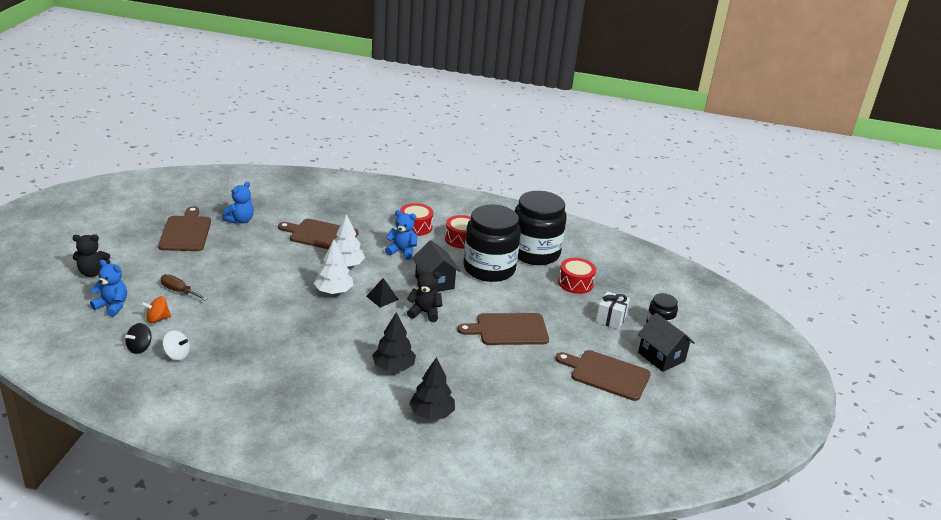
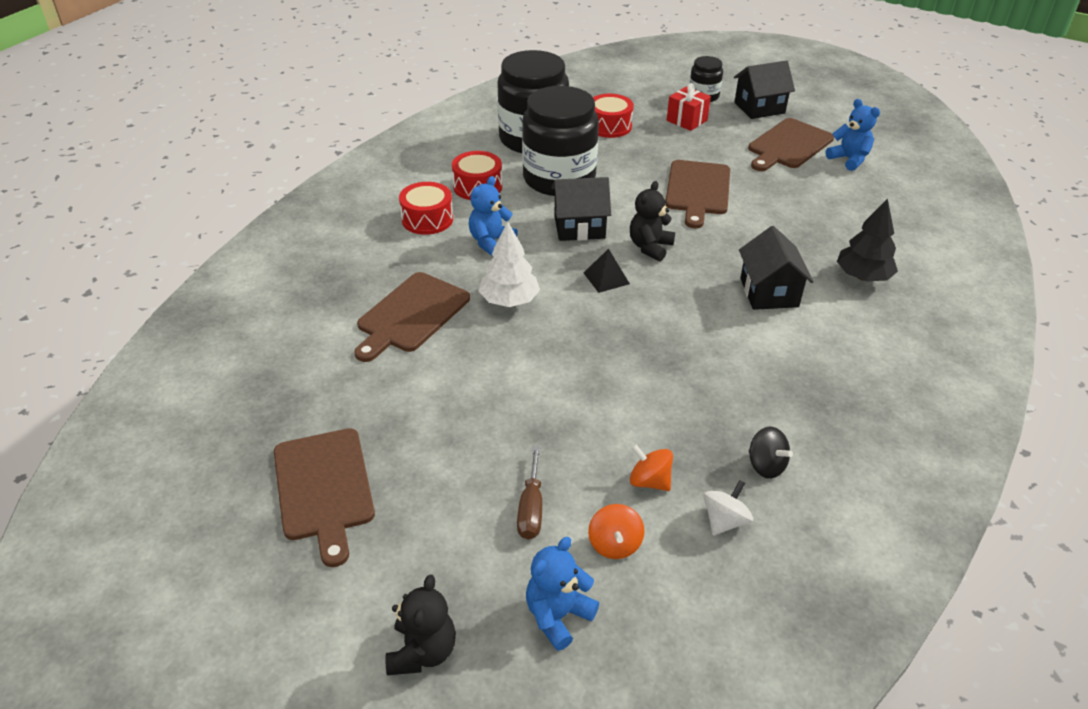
camera: 70 degrees left, 10 degrees up
(140, 348) = (699, 573): black spinning top -> black spinning top (766, 465)
(179, 291) = (531, 509): brown screwdriver -> brown screwdriver turned 45 degrees counterclockwise
(186, 232) = (324, 488): brown cutting board -> brown cutting board turned 120 degrees counterclockwise
(203, 327) = (649, 481): none -> orange spinning top
(240, 220) = (316, 407): blue teddy bear -> blue teddy bear (849, 159)
(333, 291) = (578, 322): white tree -> none
(393, 367) = (769, 292): black tree -> black house
(611, 319) = (687, 120): white gift -> red gift

